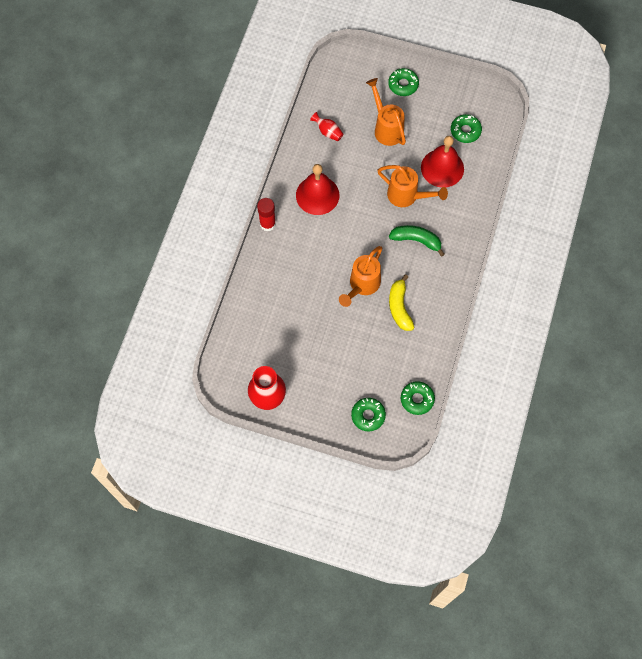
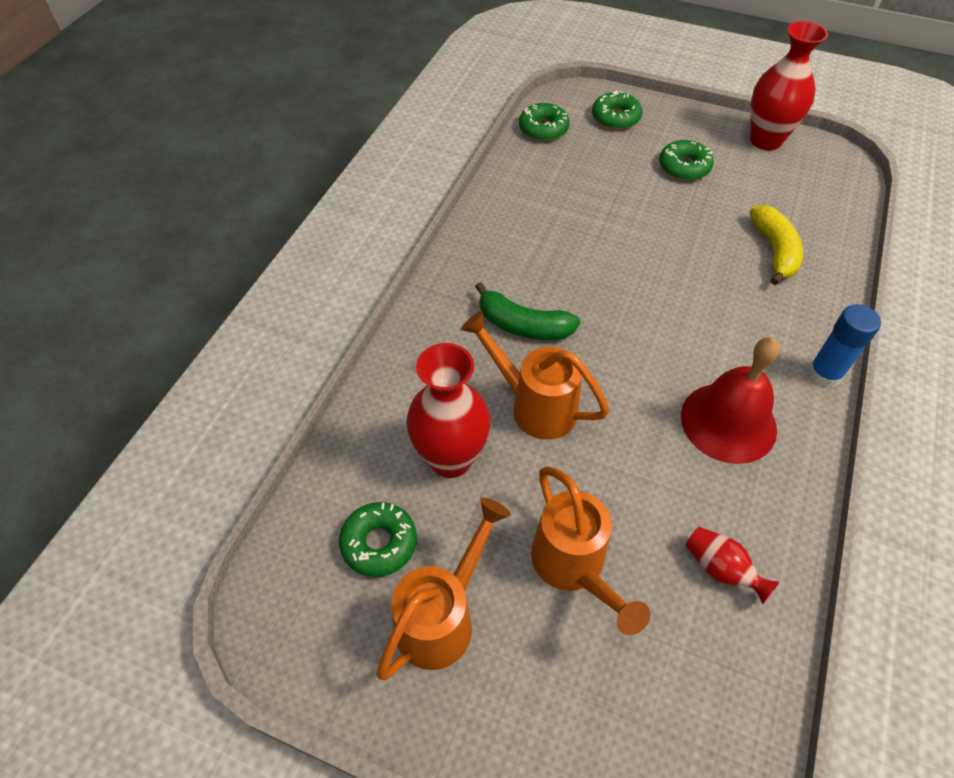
camera: 175 degrees left, 15 degrees down
(267, 224) = (824, 374): red glue stick -> blue glue stick
(362, 286) = (628, 264): orange watering can -> orange watering can (443, 616)
(399, 307) = (562, 231): yellow banana -> yellow banana (774, 251)
(403, 85) = (521, 696): green donut -> green donut (684, 167)
(442, 168) = (450, 459): red bell -> red vase

